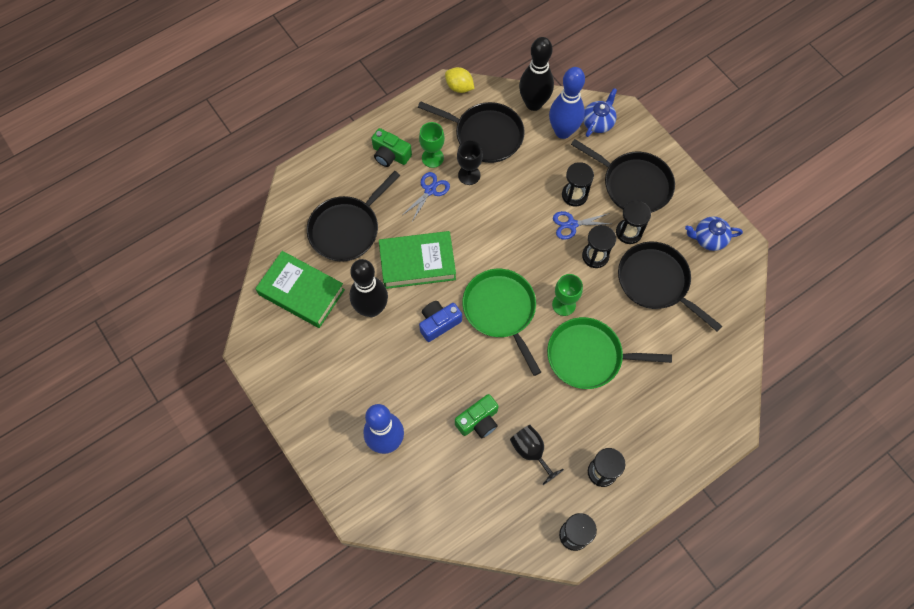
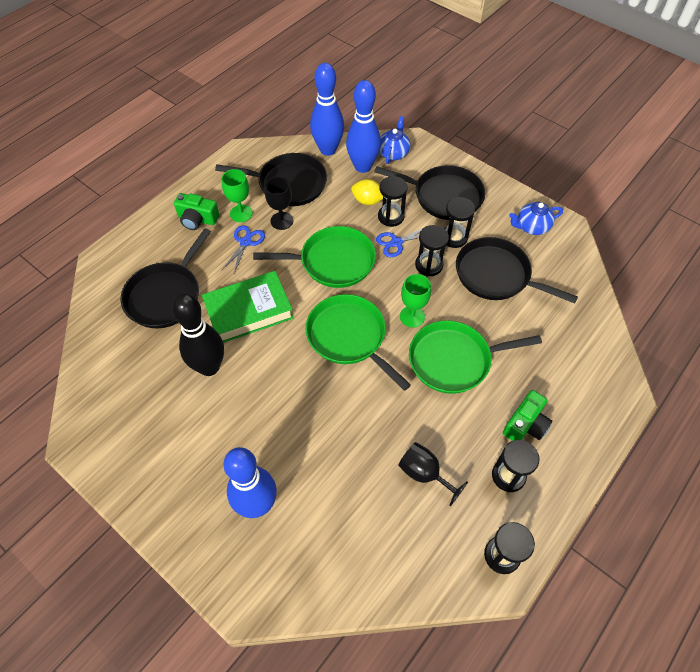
camera: 15 degrees left, 10 degrees down
(301, 292) = (127, 368): green book -> none
(438, 323) = (286, 364): blue camera -> none
(459, 87) = (252, 150): yellow lemon -> yellow lemon (367, 201)
(478, 421) = (357, 455): green camera -> green camera (525, 424)
(506, 230) = (333, 261): none -> green pan
(533, 103) = (328, 150): black bowling pin -> blue bowling pin

